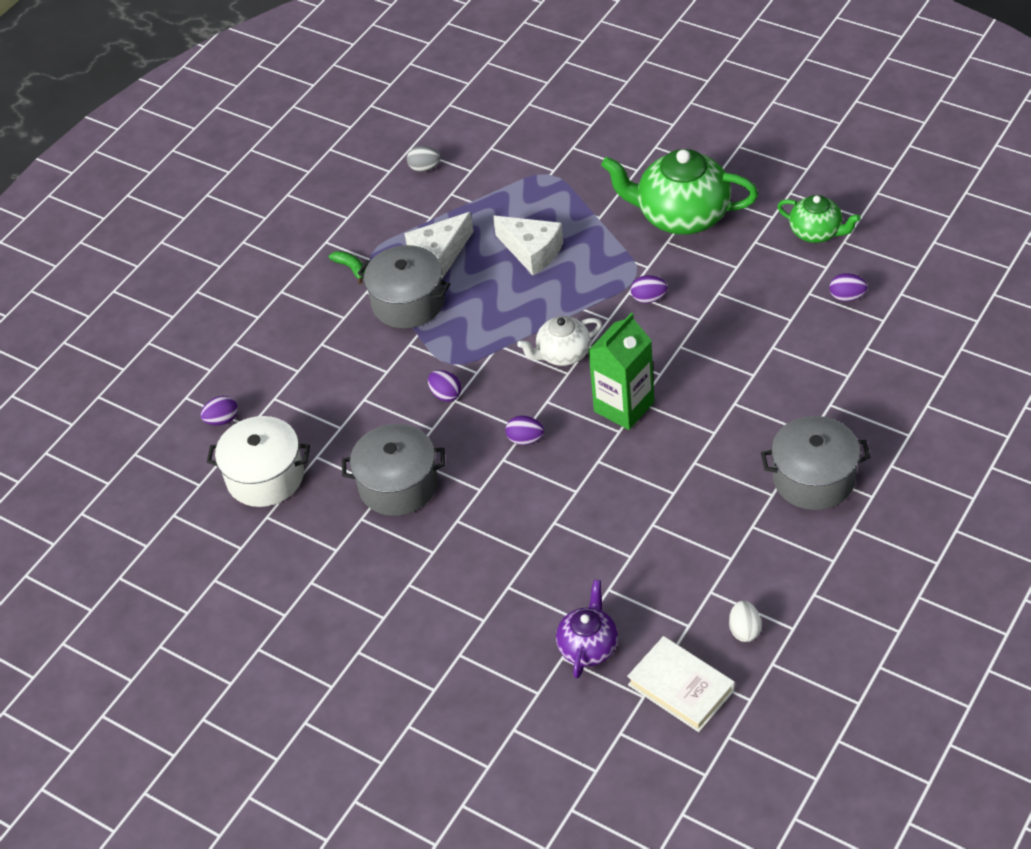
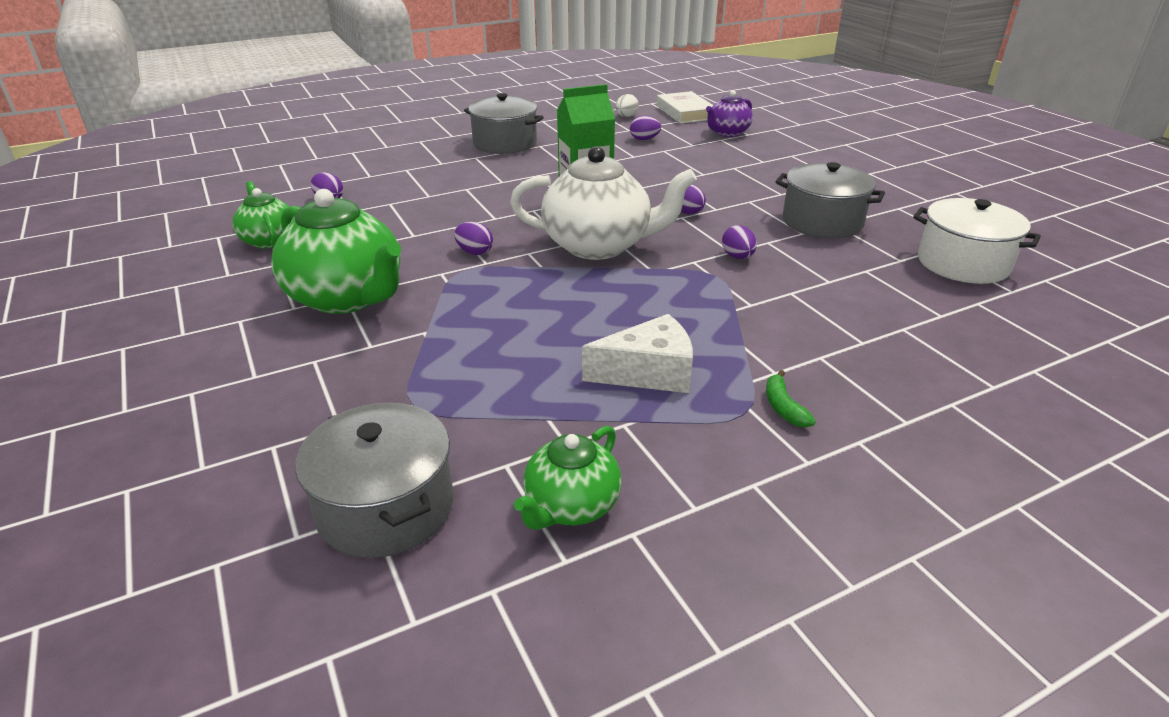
camera: 155 degrees left, 15 degrees down
(222, 420) = (1015, 318): purple egg -> purple egg (644, 139)
(408, 302) = (726, 340): grey pot -> grey pot (386, 507)
(424, 168) = (570, 506): grey egg -> green teapot
(532, 251) = (536, 330): white cheese -> none
(562, 354) = (599, 246): white teapot -> white teapot, size x1.79

